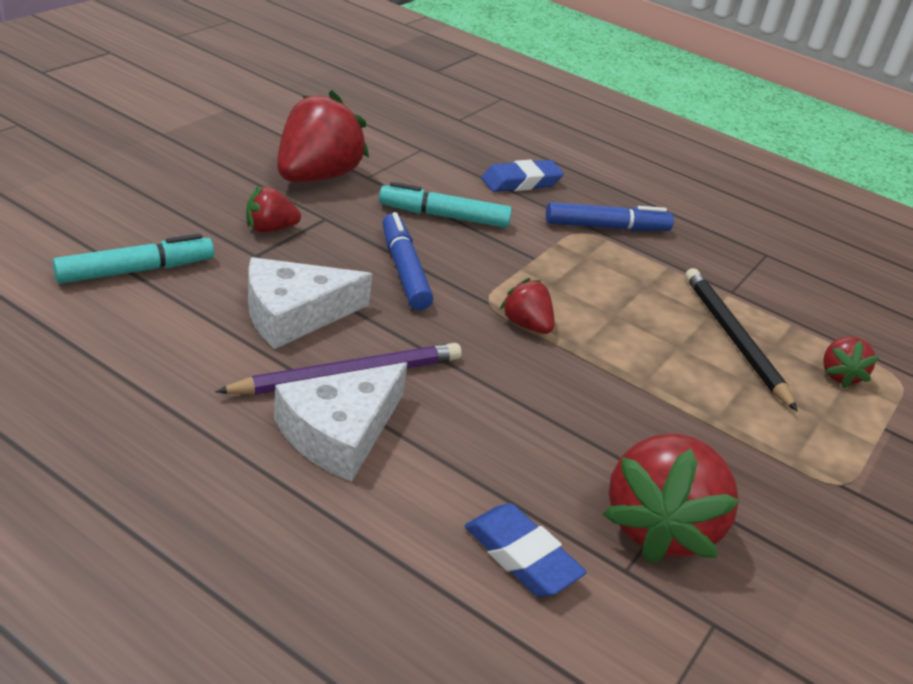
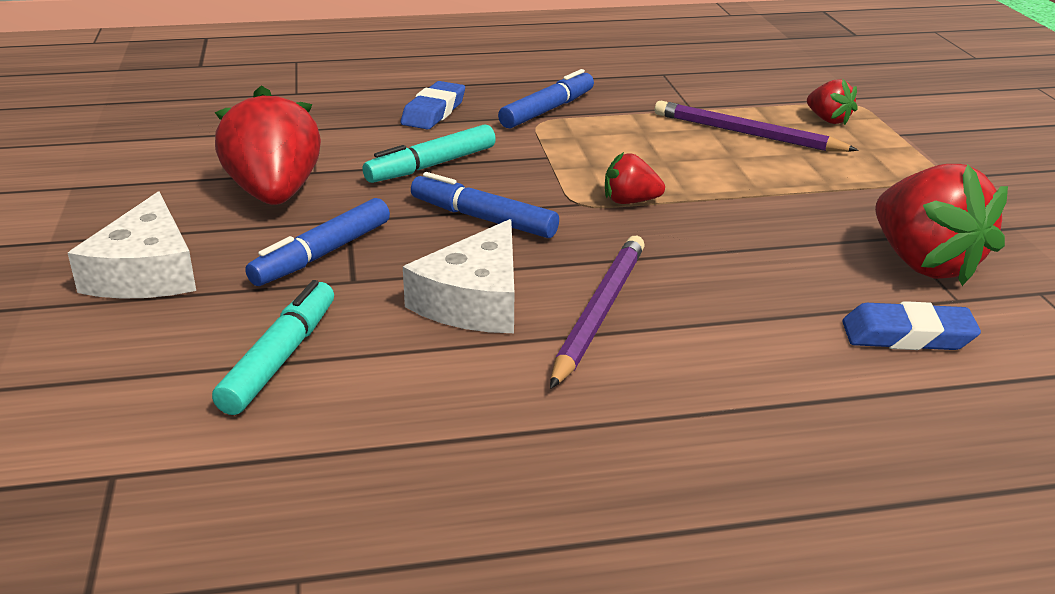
camera: 40 degrees left, 5 degrees down
(270, 229) = (322, 254): red strawberry -> blue marker
(340, 432) = (672, 351): white cheese -> white cheese (146, 272)
(734, 339) = (747, 134): black pencil -> purple pencil

